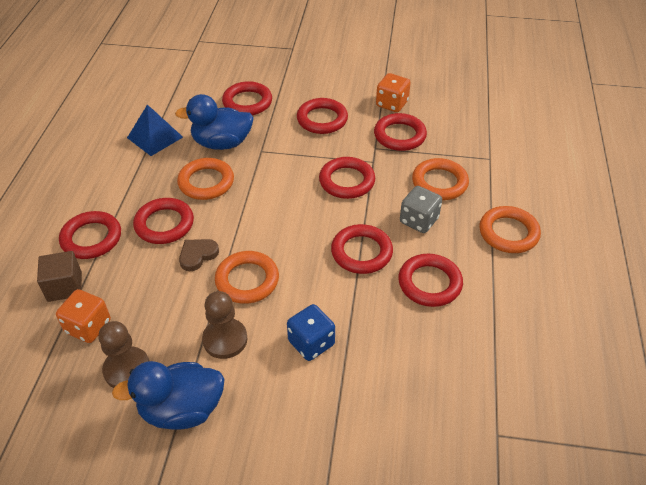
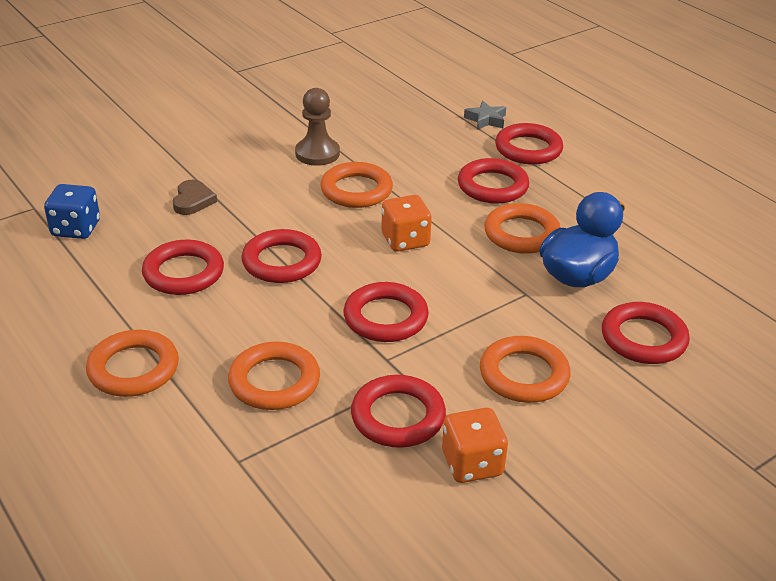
camera: 135 degrees right, 10 degrees down
(64, 286) = (486, 120): brown cube -> grey star
(88, 327) = (426, 113): orange dice -> orange dice (405, 240)
(127, 369) = (361, 111): brown pawn -> none
(155, 137) = (649, 241): blue pyramid -> none
(182, 409) = (293, 115): blue duck -> none
(197, 255) = (425, 183): brown heart -> brown heart (193, 200)
(311, 343) = (246, 183): blue dice -> blue dice (76, 229)
(322, 119) = (524, 375): red ring -> orange ring
(419, 220) = (254, 323): grey dice -> none

